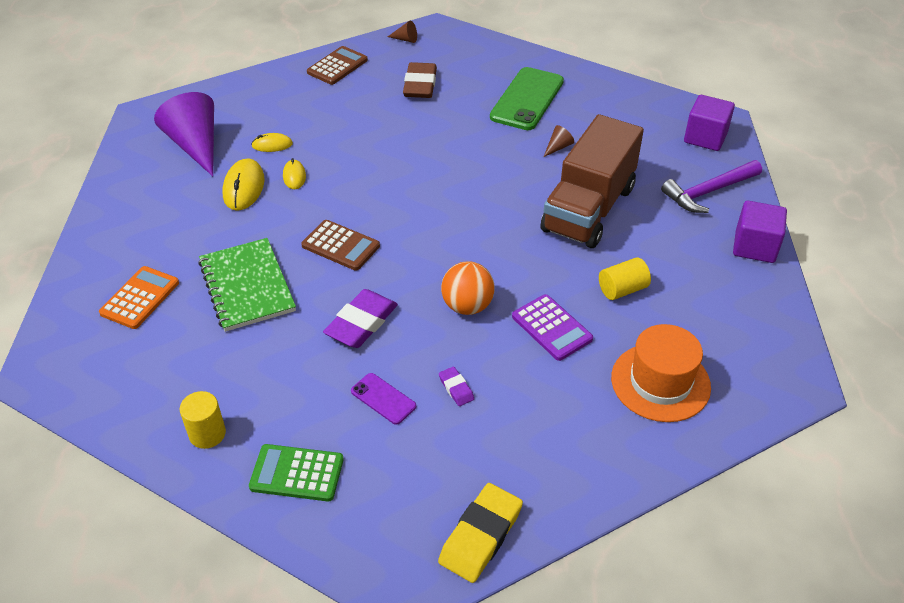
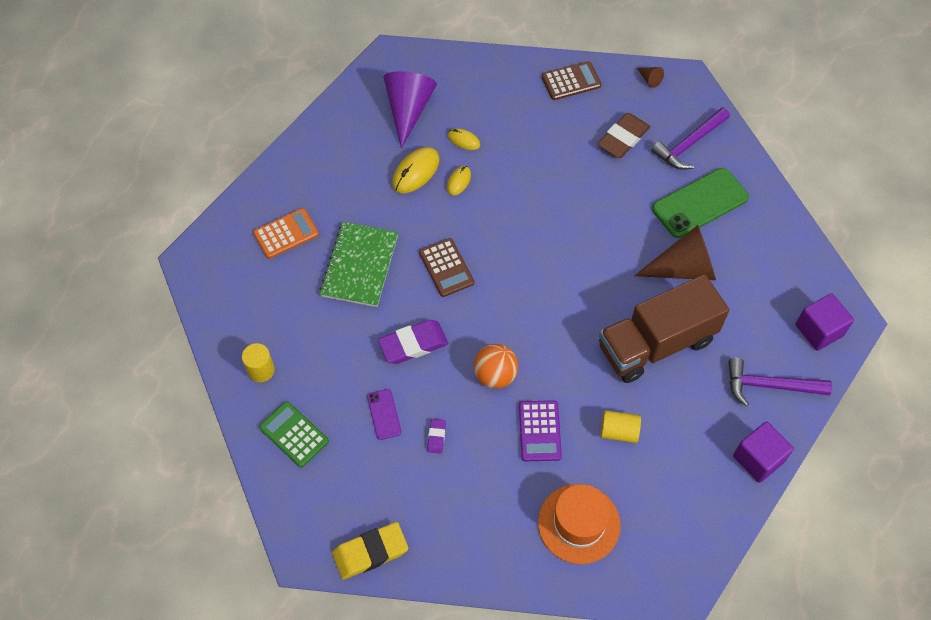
camera: 35 degrees right, 15 degrees up
(480, 66) = (689, 144): none -> purple hammer
(558, 147) = (683, 268): brown cone -> brown cone, size x2.44

